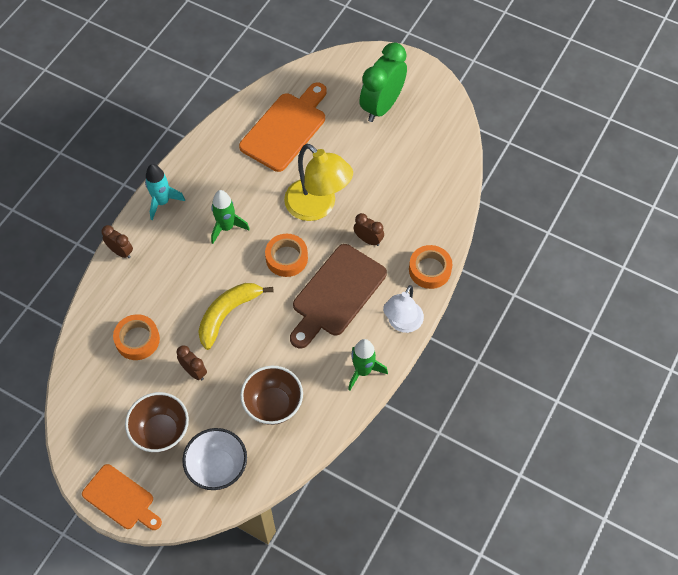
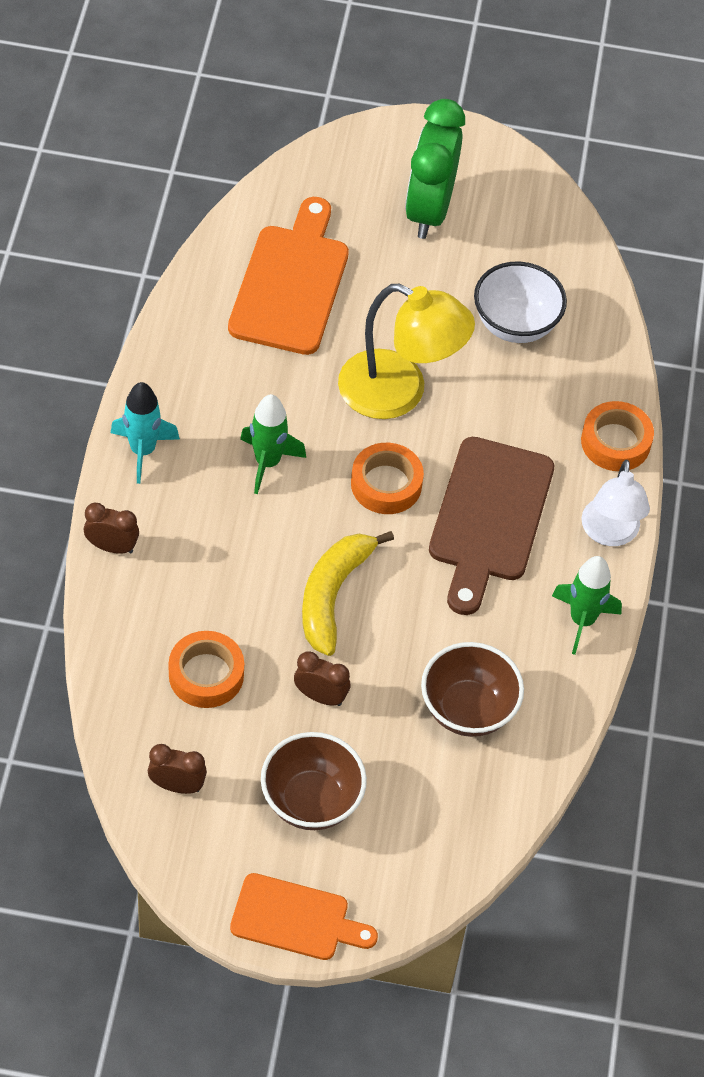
camera: 25 degrees left, 5 degrees down
(217, 467) = (425, 827): white bowl -> white bowl (515, 324)
(368, 240) = (501, 422): brown clock -> brown clock (177, 786)

